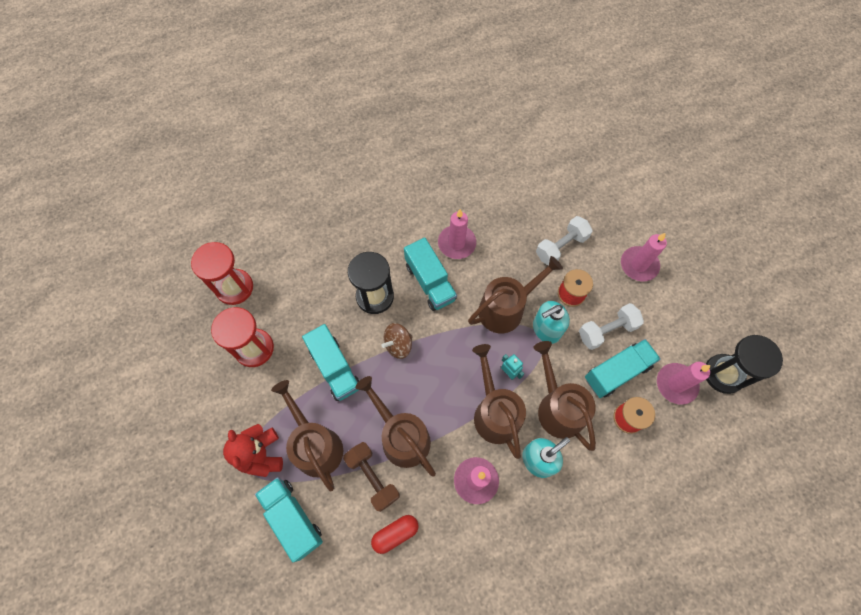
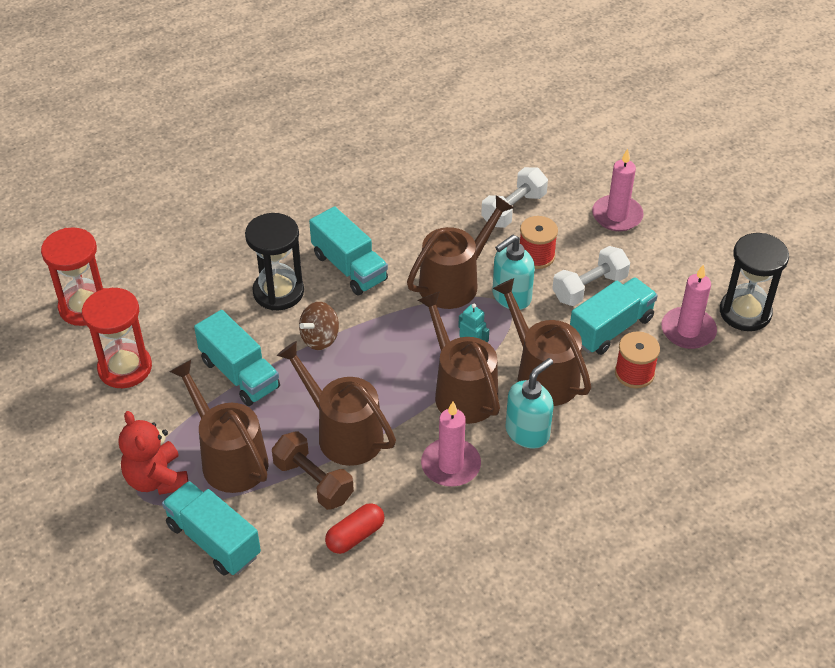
camera: 10 degrees left, 20 degrees down
(456, 243) = (376, 223): pink candle -> none

